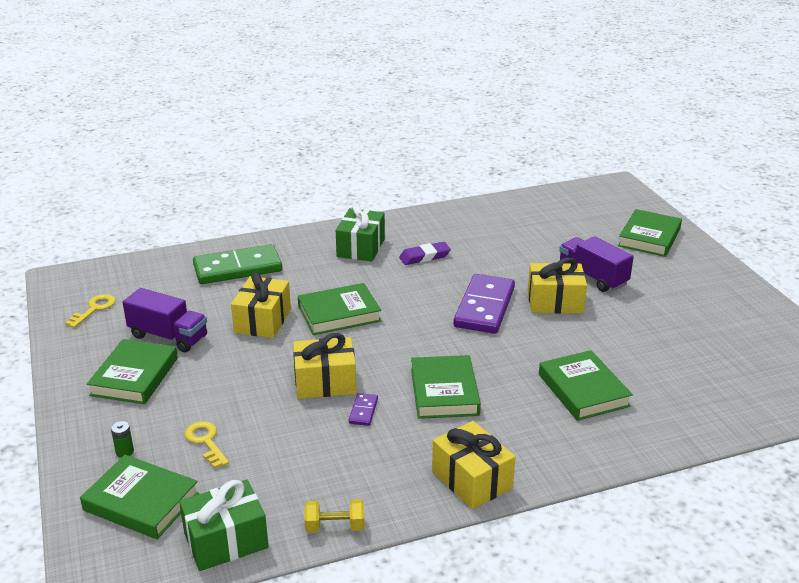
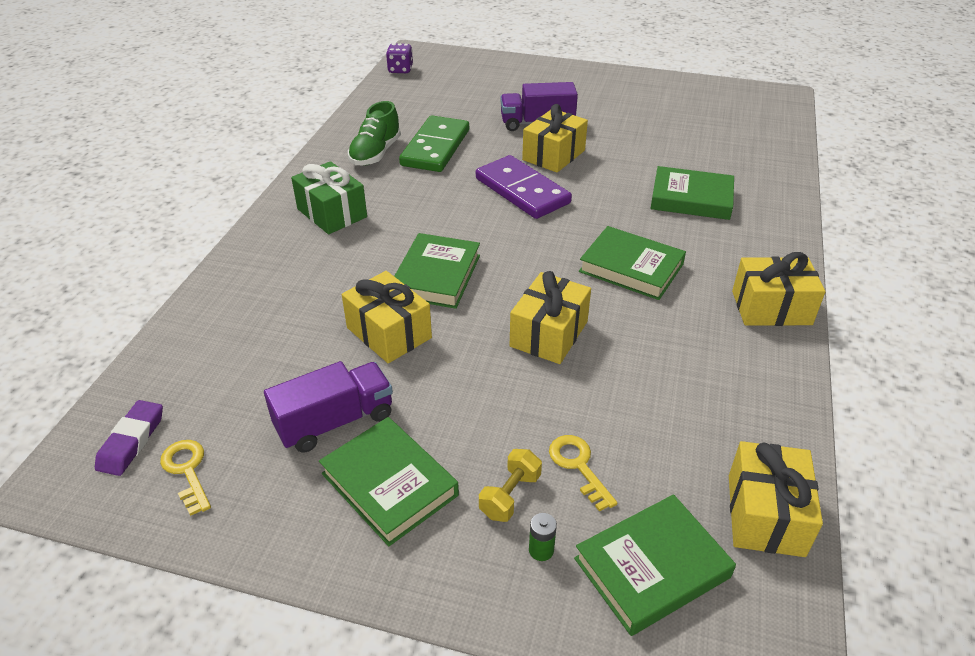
camera: 55 degrees left, 10 degrees up
(206, 441) = (578, 466): yellow key -> yellow key turned 60 degrees clockwise
(226, 540) = (765, 514): green gift -> yellow gift
(237, 268) = (257, 310): green domino -> green domino (435, 147)
(335, 526) = (788, 421): yellow dumbbell -> yellow dumbbell (510, 495)
(363, 411) = (619, 328): purple domino -> none
(424, 257) = (399, 185): purple eraser -> purple eraser (132, 441)
(451, 231) = (375, 153): none -> green shoe
(580, 191) = (400, 70): none -> purple dice
(649, 237) = (511, 76): green book -> none

